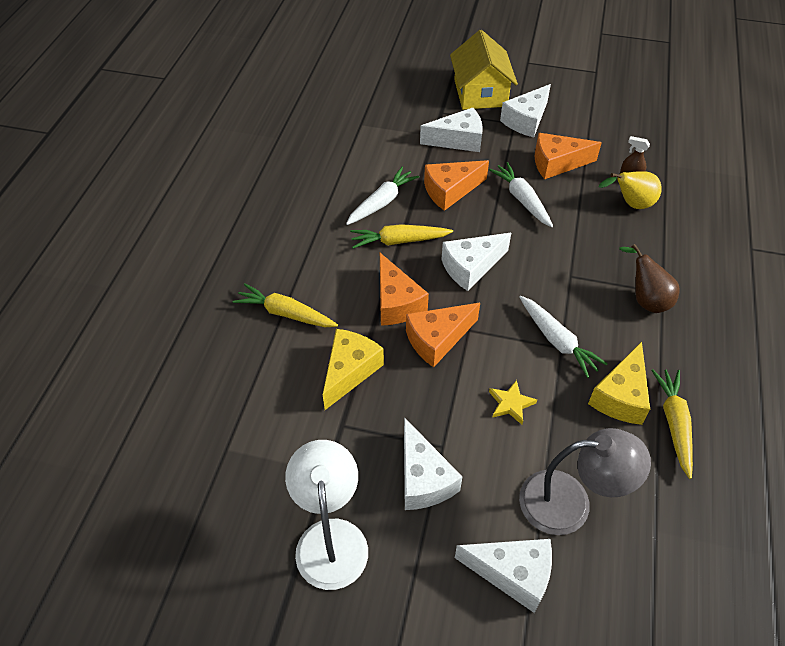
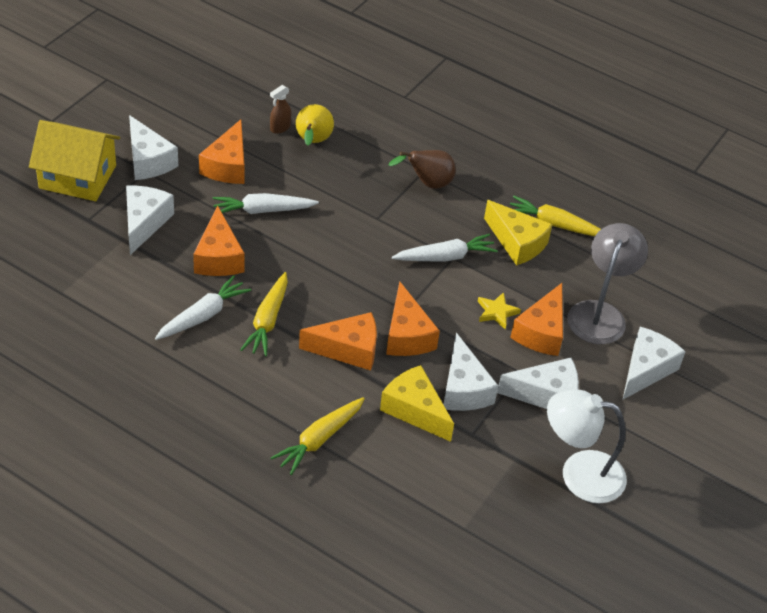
camera: 75 degrees left, 5 degrees down
(382, 202) = (203, 315): white carrot -> white carrot turned 75 degrees clockwise
(471, 267) = (331, 280): white cheese -> white cheese (463, 389)
(507, 451) = (541, 332): none -> orange cheese

